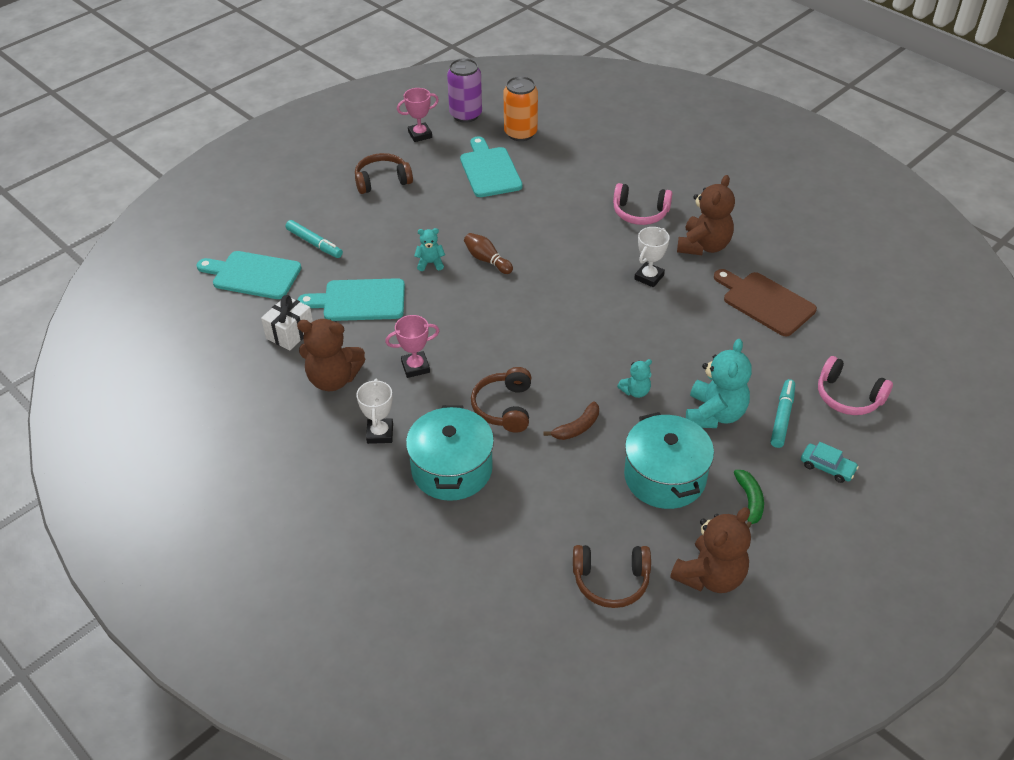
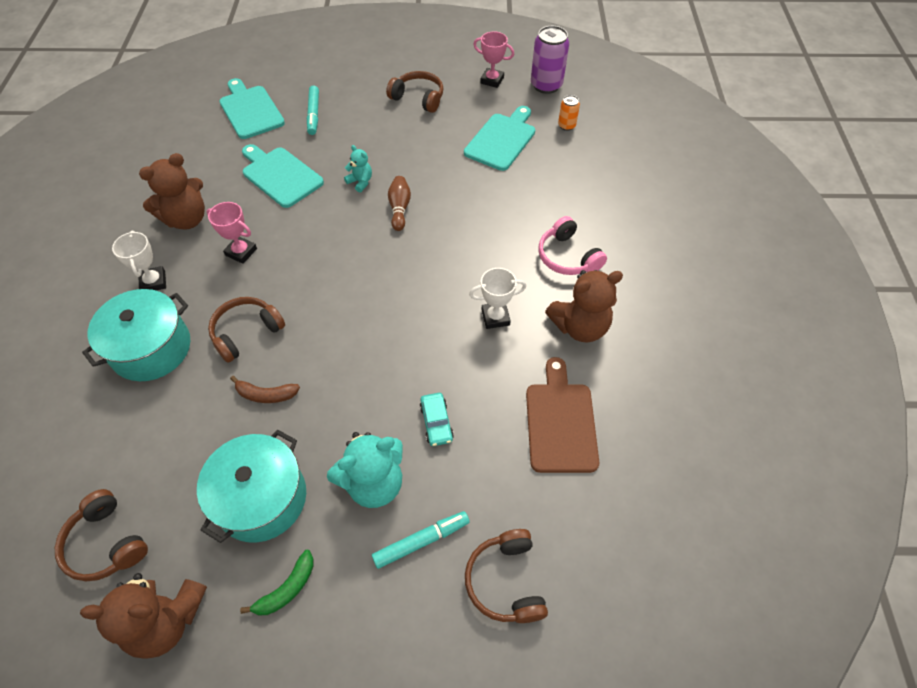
camera: 45 degrees right, 10 degrees up
(290, 333) = (211, 166): white gift -> none
(333, 379) = (187, 219): brown teddy bear -> brown teddy bear turned 90 degrees counterclockwise
(380, 433) = (154, 282): white trophy -> white trophy turned 60 degrees counterclockwise
(520, 133) = (566, 126): orange can -> orange can, size x0.53
(635, 391) = (346, 405): turquoise teddy bear -> none
(827, 467) = (390, 628): turquoise car -> turquoise car (436, 422)
(848, 396) = (505, 581): pink headphones -> brown headphones

